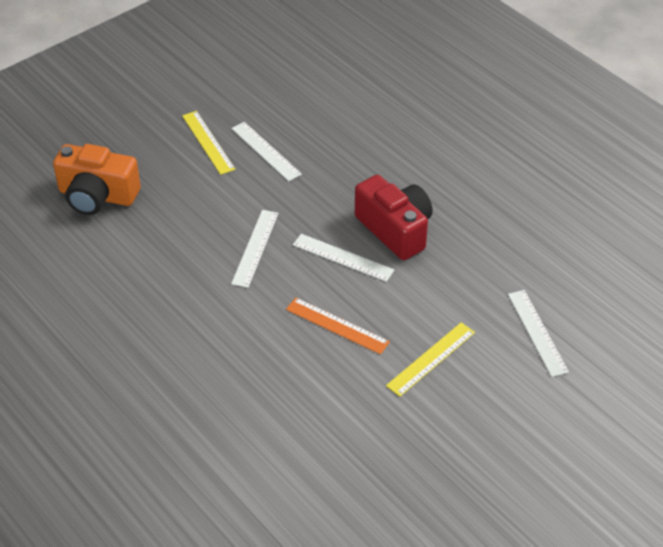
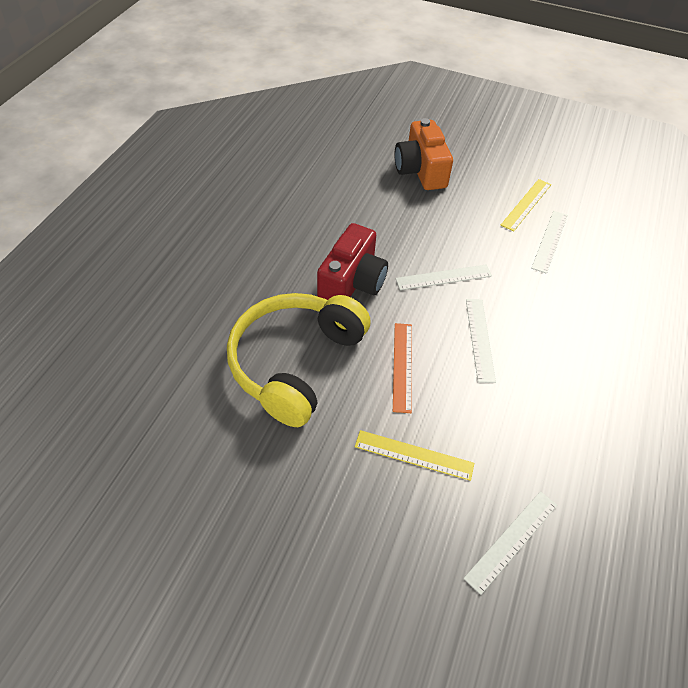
camera: 60 degrees right, 5 degrees up
(282, 404) = (295, 363): none -> yellow headphones
(395, 230) = (543, 364): red camera -> red camera (352, 282)

